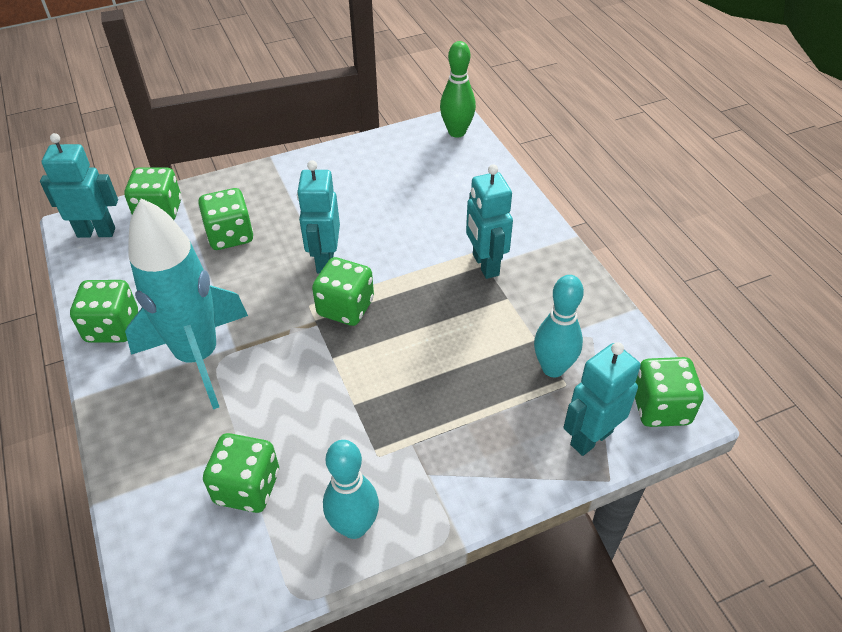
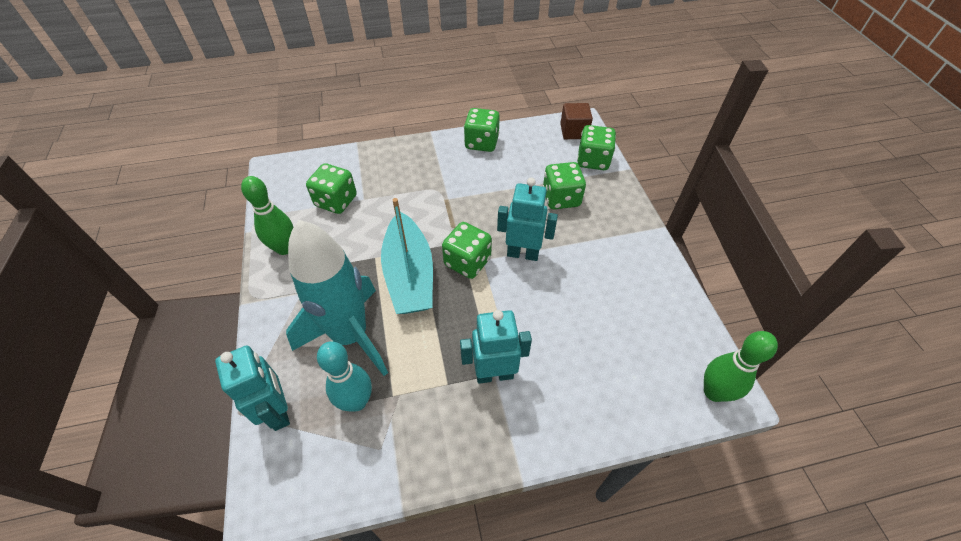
camera: 100 degrees right, 5 degrees up
(96, 232) = (574, 131): turquoise robot -> brown cube
(198, 356) = (445, 181): turquoise rocket -> turquoise rocket (350, 336)
(354, 526) = (284, 248): turquoise bowling pin -> green bowling pin
(375, 360) = (409, 275): none -> turquoise boat
(660, 407) = (279, 485): green dice -> none

